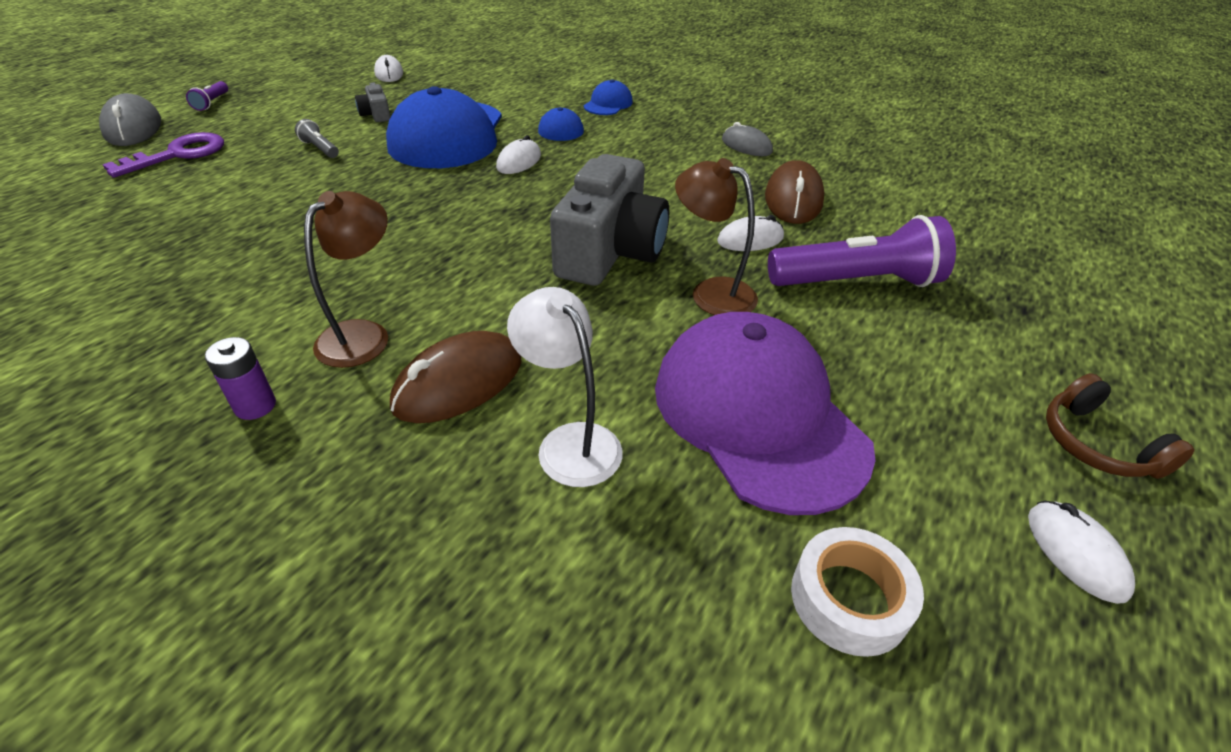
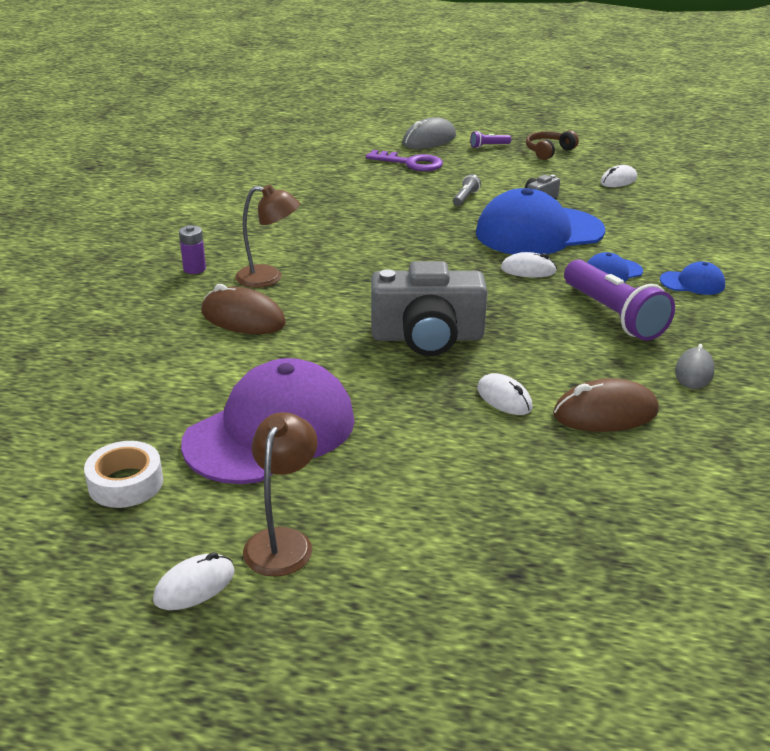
camera: 70 degrees right, 10 degrees down
(570, 442) = (211, 365): white lamp -> none
(711, 292) = (405, 391): brown lamp -> brown lamp (283, 541)
(857, 282) = (480, 464): purple flashlight -> purple flashlight (613, 315)
(1097, 444) = (324, 609): brown headphones -> brown headphones (548, 151)

